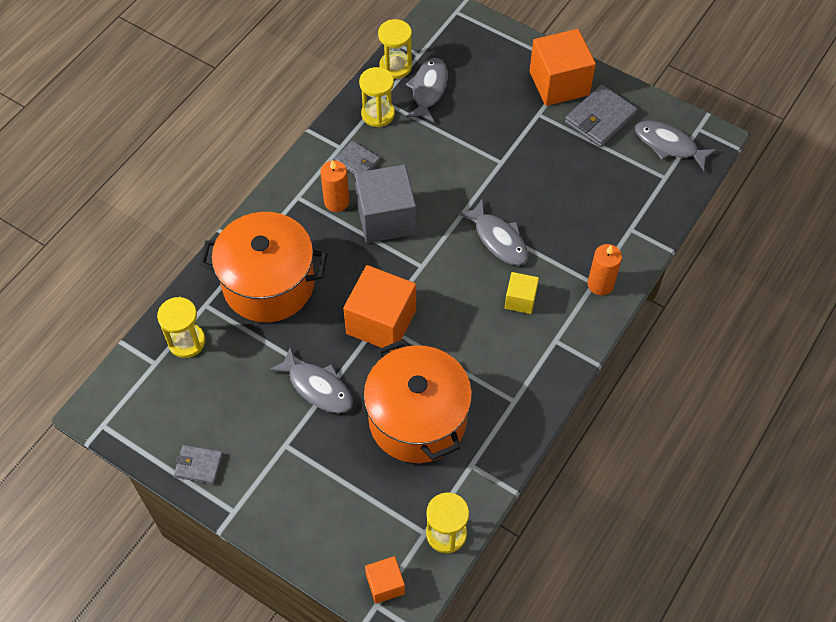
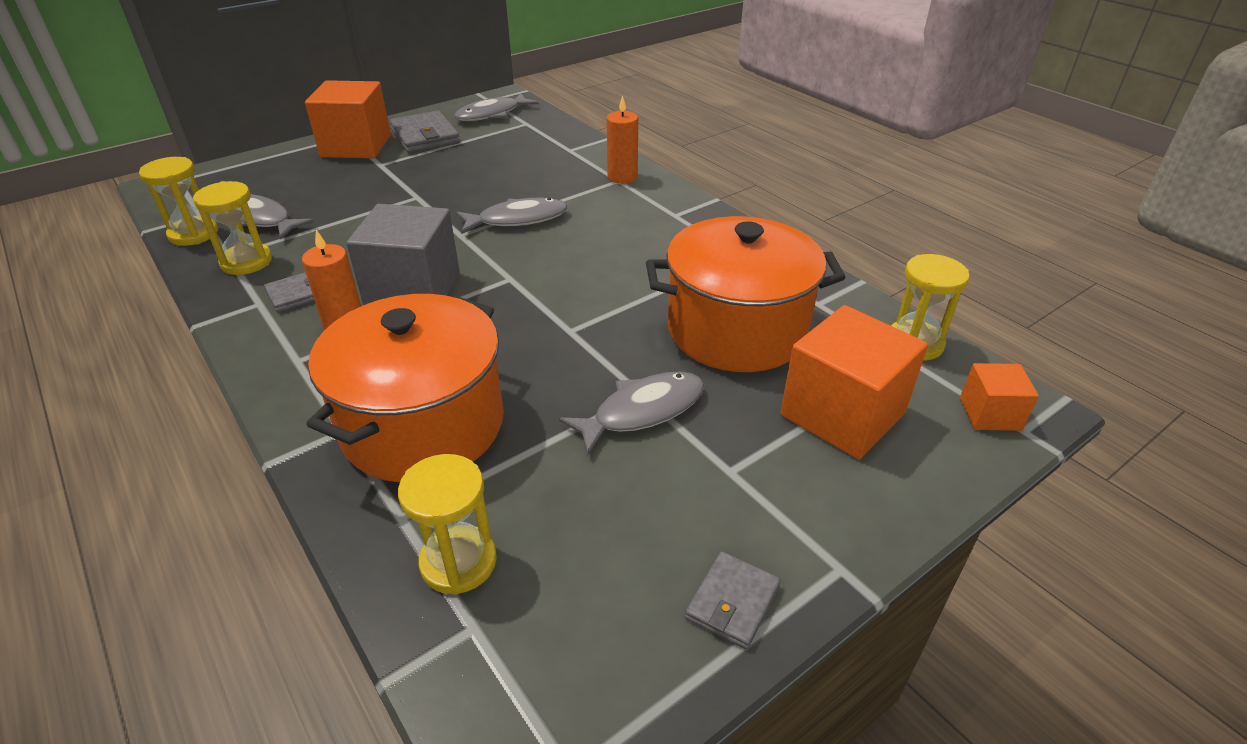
camera: 70 degrees left, 20 degrees down
(381, 322) = (570, 328): orange cube -> orange cube (842, 414)
(520, 300) = (609, 224): yellow cube -> none

